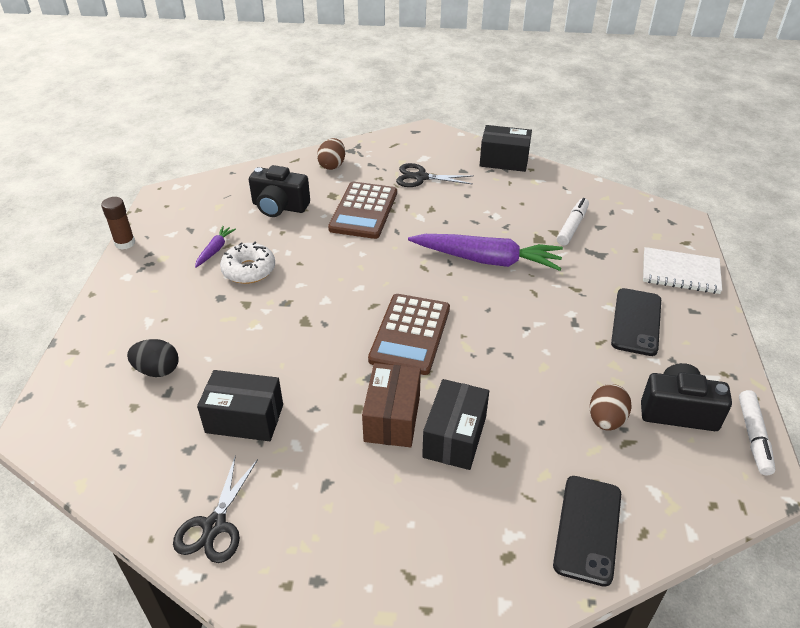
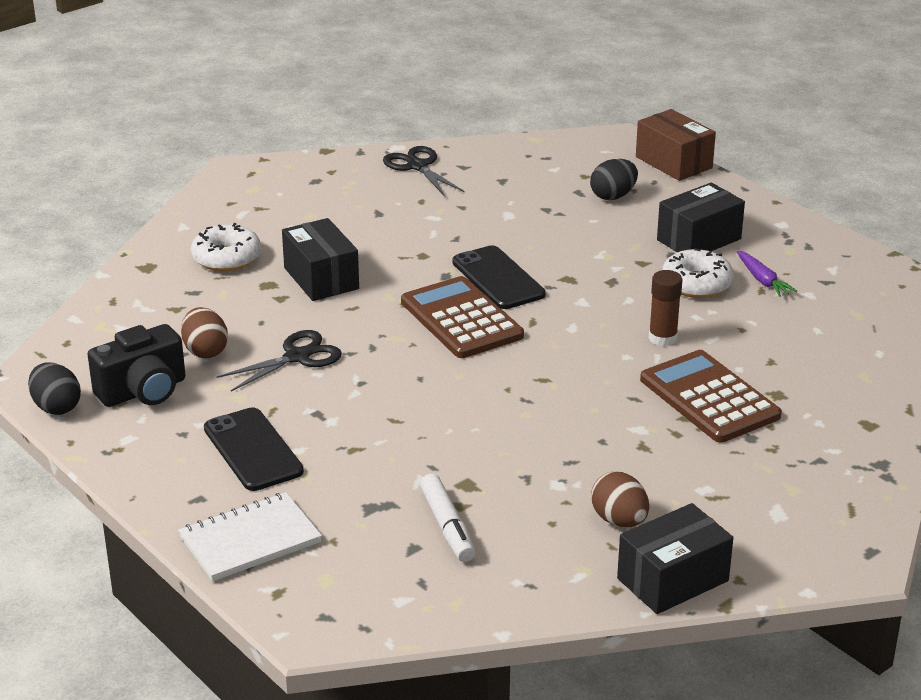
camera: 135 degrees right, 10 degrees down
(125, 243) = (848, 240): brown glue stick -> brown glue stick (662, 338)
(244, 418) = (495, 209): black box -> black box (699, 239)
(279, 207) = (799, 349): black camera -> none
(332, 165) = (855, 429): brown egg -> brown egg (619, 520)
(392, 418) = (386, 263): brown box -> brown box (673, 162)
(421, 177) = (728, 480): black scissors -> black scissors (297, 357)
(487, 260) = (490, 424): purple carrot -> none
(504, 519) = (226, 258): none -> white donut
(588, 529) = (158, 283): black phone -> black phone (498, 278)
(753, 437) = (56, 407): white marker -> black egg

